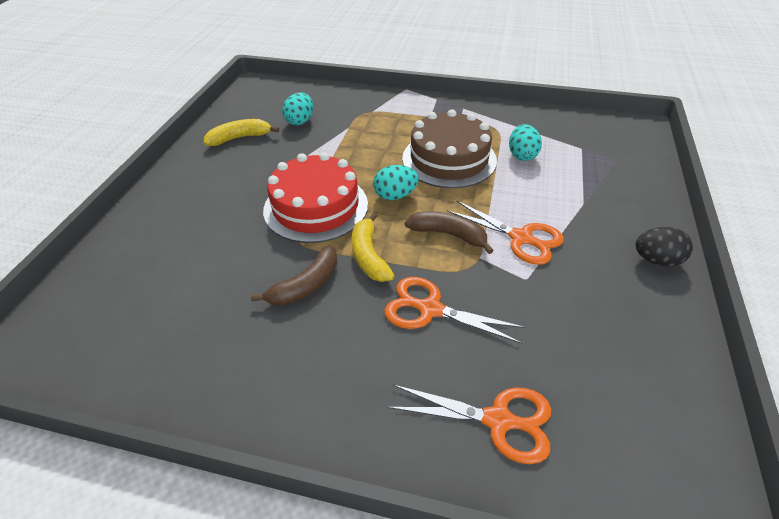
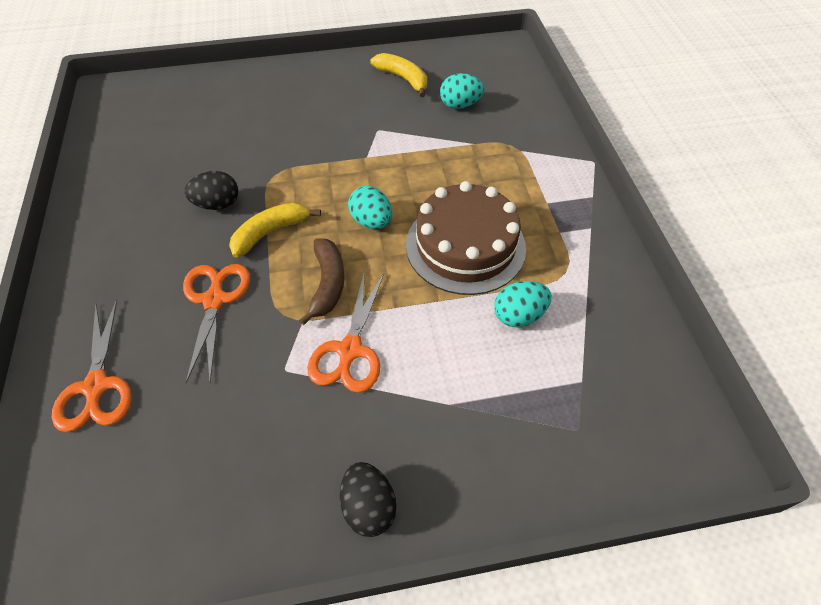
camera: 65 degrees right, 10 degrees up
(306, 285) = (217, 204): brown banana -> black egg
(316, 207) = (324, 170): red cake -> none

